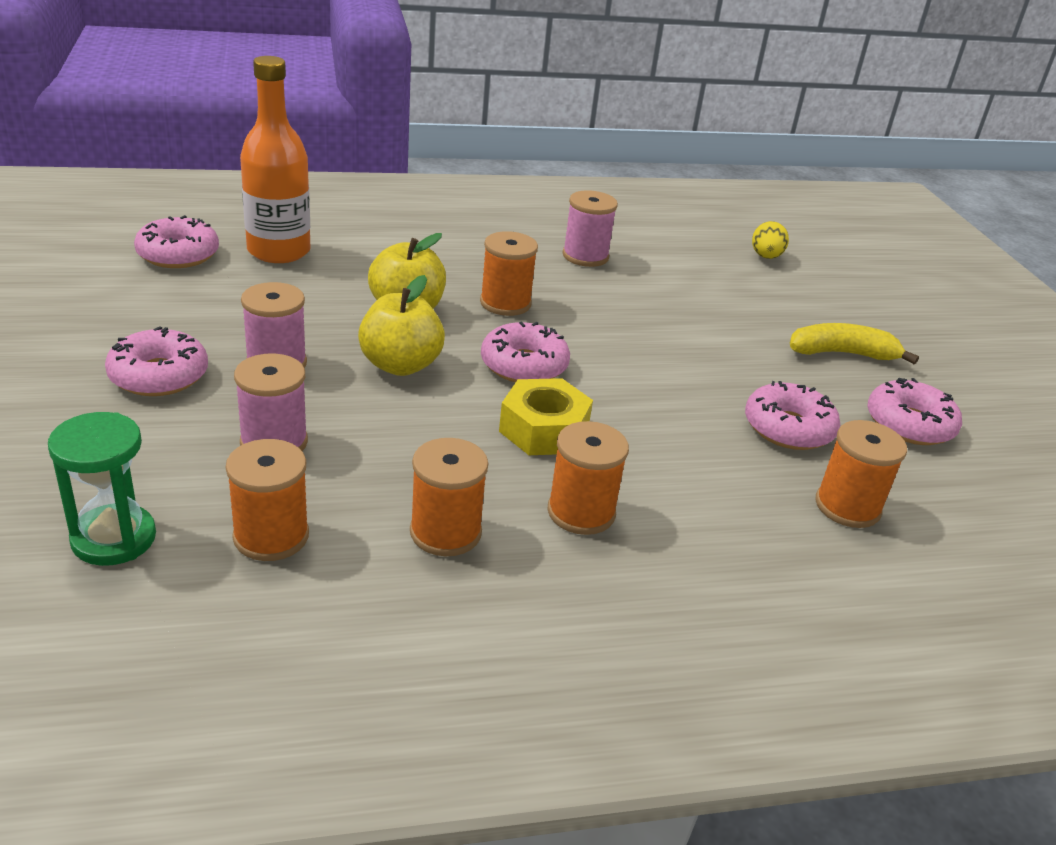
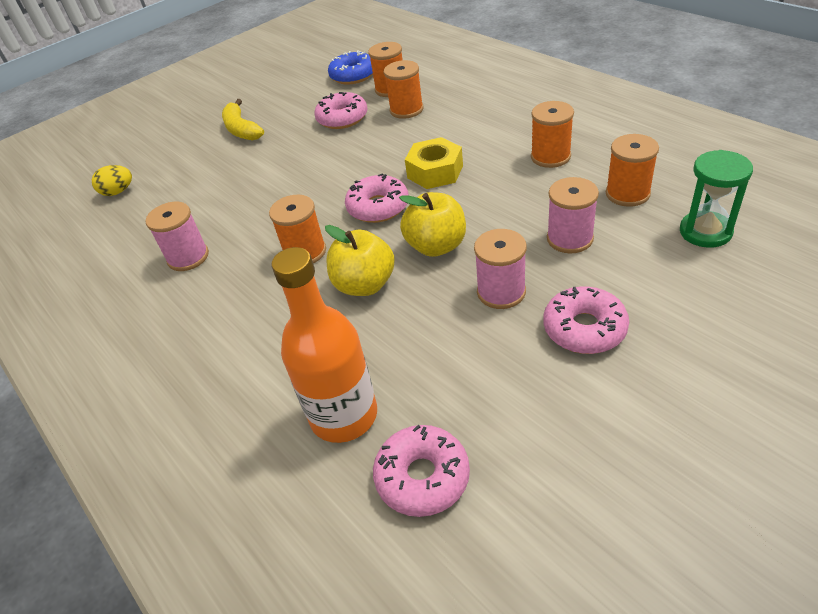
camera: 110 degrees left, 10 degrees up
(581, 512) = (485, 135): orange spool -> orange spool (406, 110)
(909, 424) = (299, 96): pink donut -> none
(945, 496) = (353, 75): none -> blue donut

